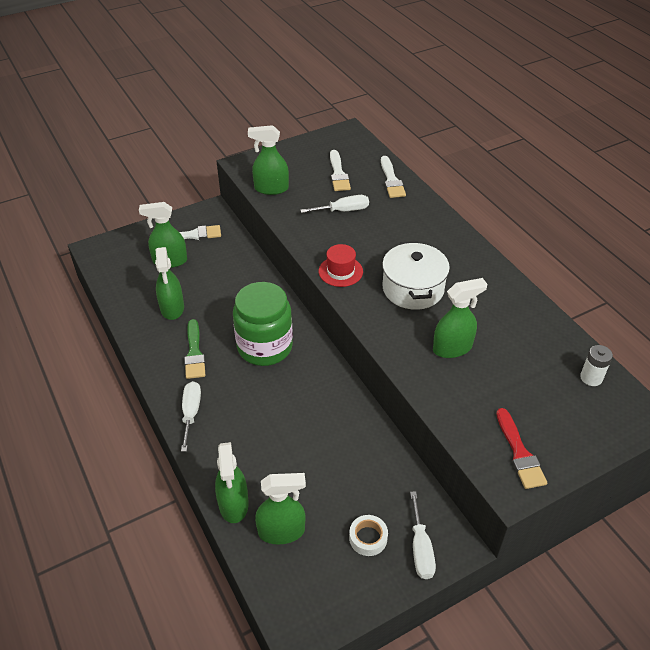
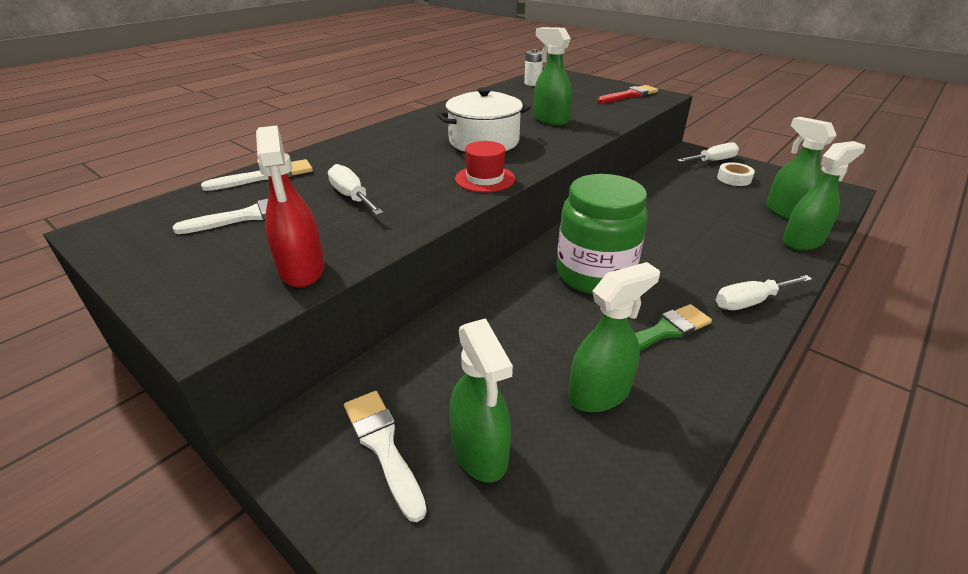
camera: 110 degrees left, 10 degrees down
(271, 188) = (302, 270): green spray bottle -> red spray bottle

